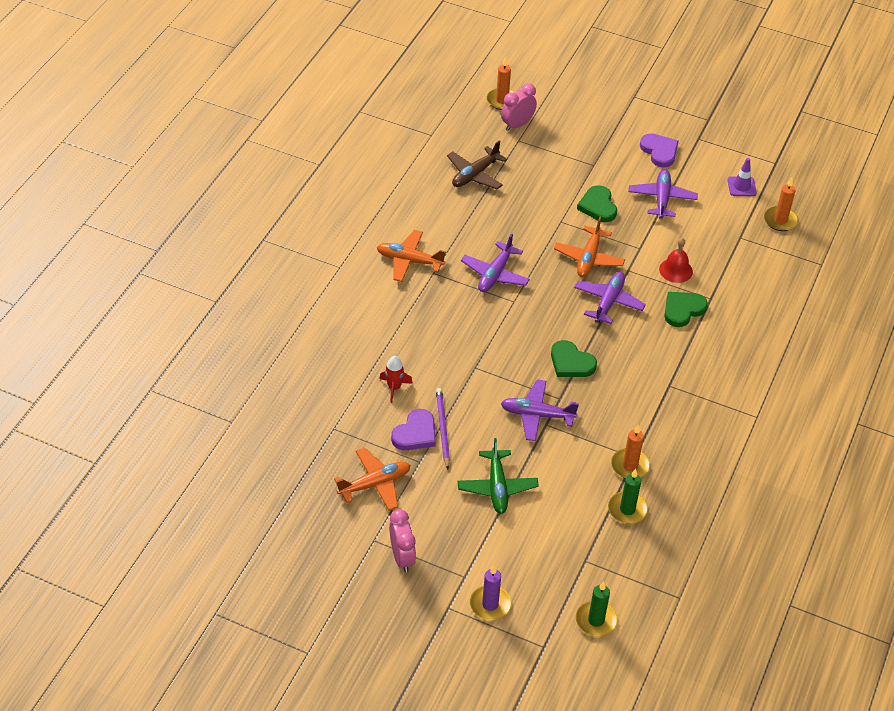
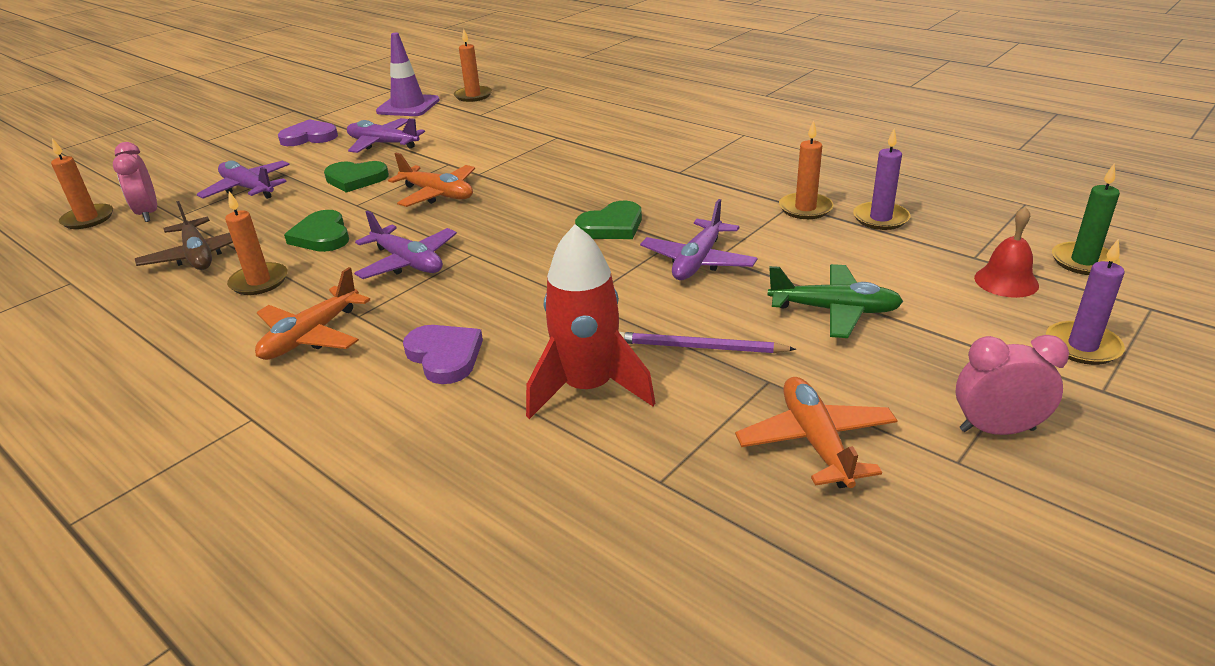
camera: 70 degrees left, 15 degrees down
(394, 388) = (588, 388): red rocket -> red rocket, size x1.95
(415, 433) = (703, 377): purple heart -> purple heart (444, 356)
(455, 215) = (259, 282): none -> orange candle
(608, 302) = (522, 191): purple plane -> purple plane (248, 188)
(627, 509) = (880, 218): green candle -> purple candle
(675, 270) = (500, 149): red bell -> red bell (1006, 281)
(683, 310) = (564, 152): green heart -> green heart (322, 236)
(741, 186) = (408, 106): purple traffic cone -> purple traffic cone, size x1.65

